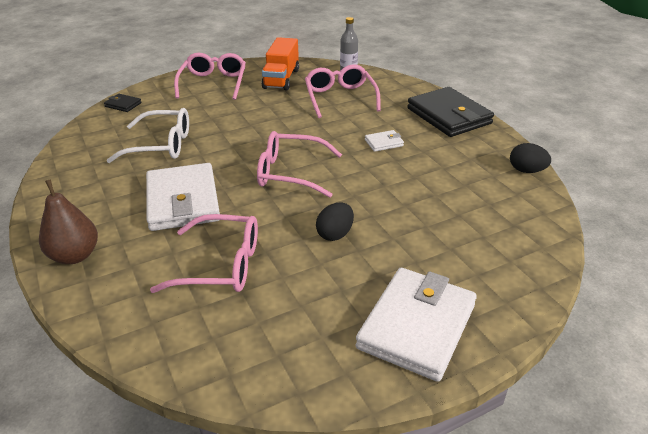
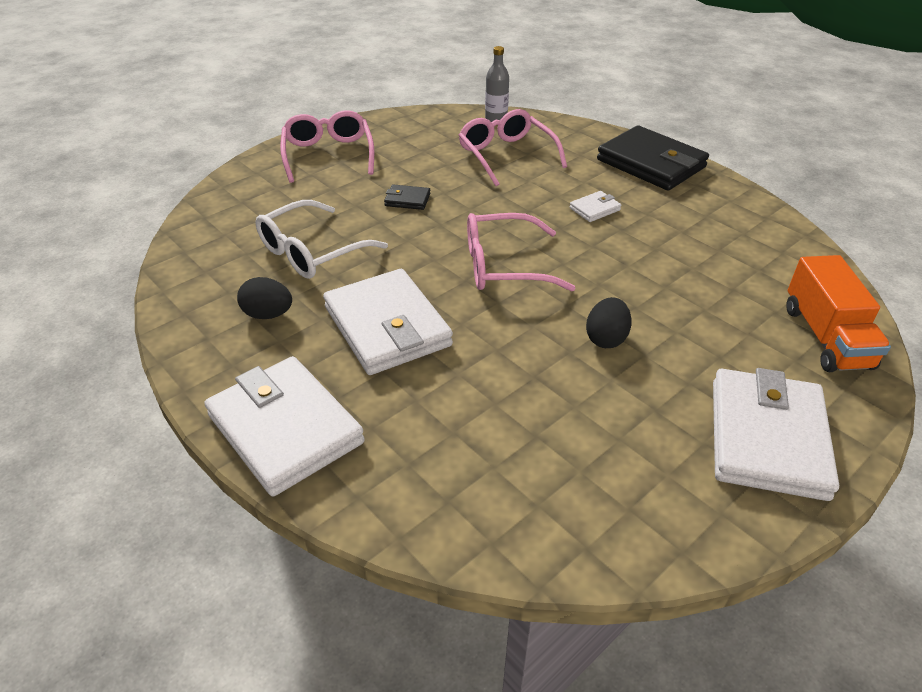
camera: 15 degrees left, 5 degrees up
(75, 256) = (285, 429): brown pear -> white wallet
(123, 105) = (219, 201): black wallet -> black wallet (407, 200)
(162, 145) = (311, 252): white glasses -> white glasses turned 150 degrees clockwise
(222, 265) = (491, 405): pink glasses -> none
(281, 79) = (416, 138): orange truck -> orange truck (826, 337)
(526, 171) = (777, 221): black egg -> black egg (268, 314)

